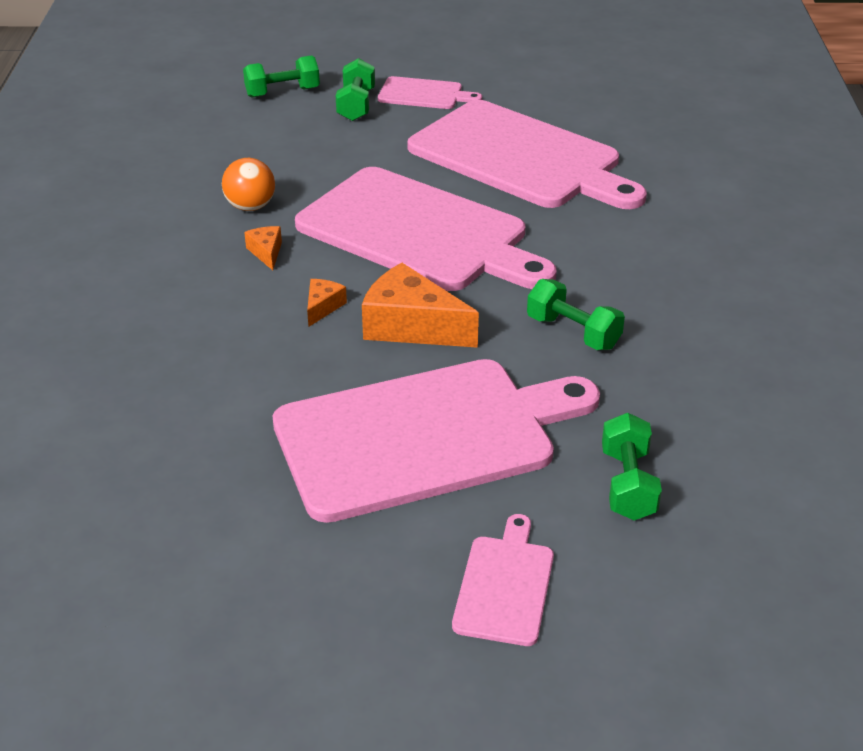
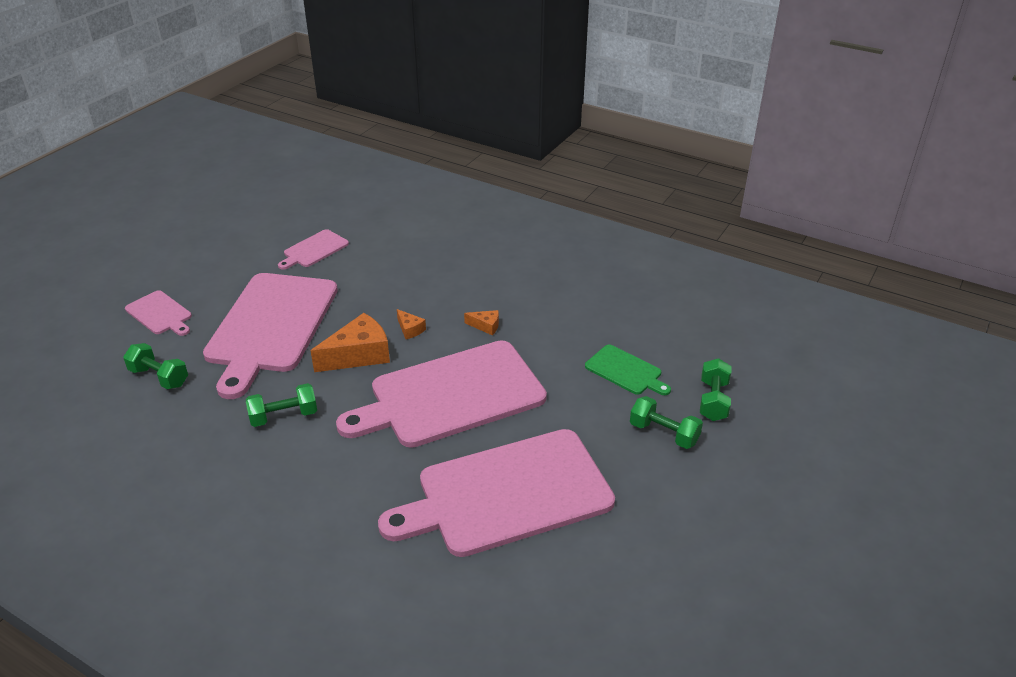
camera: 120 degrees right, 0 degrees up
(250, 207) = (545, 335): orange ball -> none
(276, 144) = (625, 371): none -> green cutting board
(424, 94) = (660, 483): pink cutting board -> pink cutting board (314, 250)

